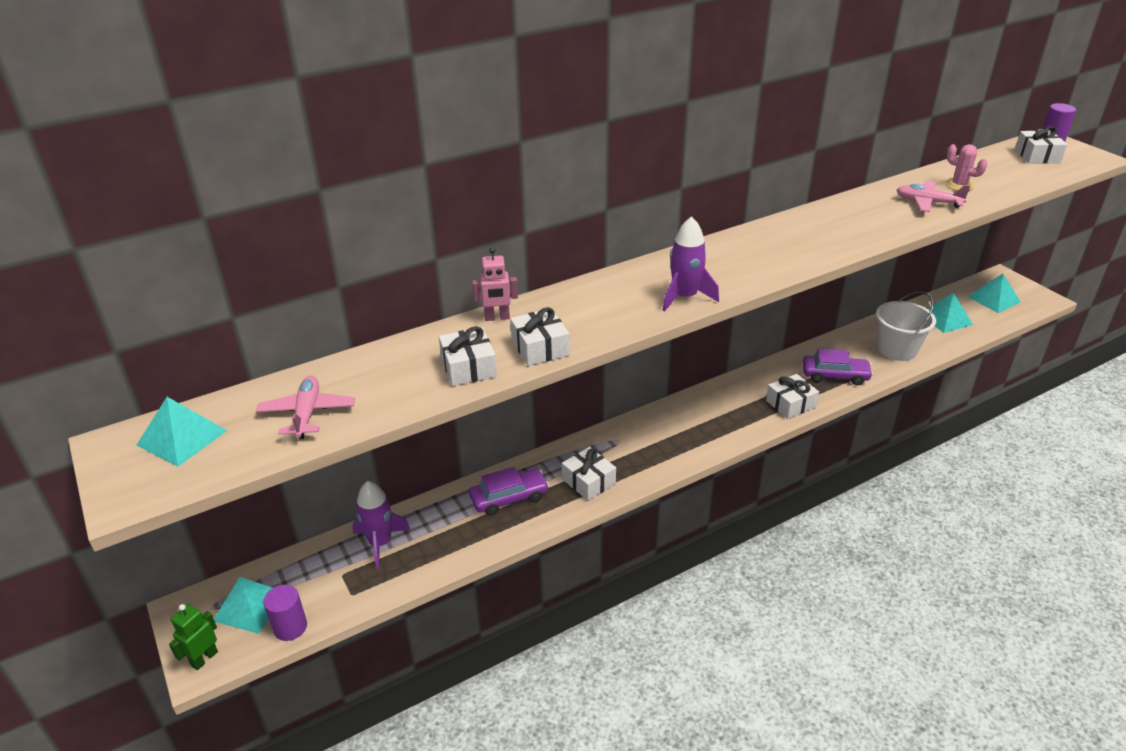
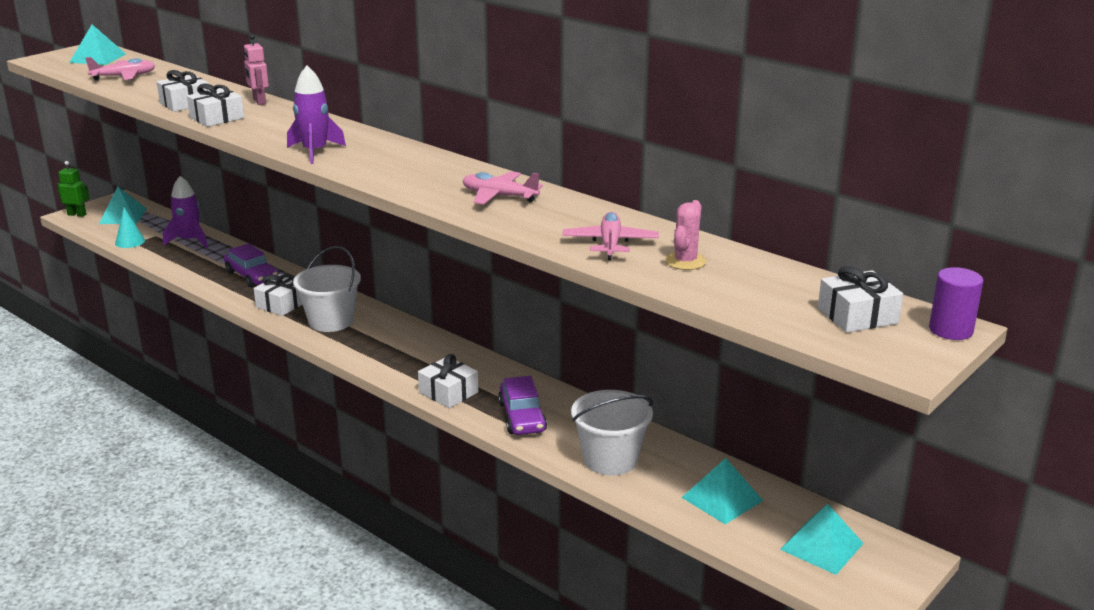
camera: 70 degrees right, 10 degrees down
(290, 627) = (104, 231): purple cylinder -> none
(345, 600) = (130, 242): none -> turquoise cone
(639, 453) = (331, 321): none -> white bucket
(826, 227) = (499, 196): none -> pink plane

